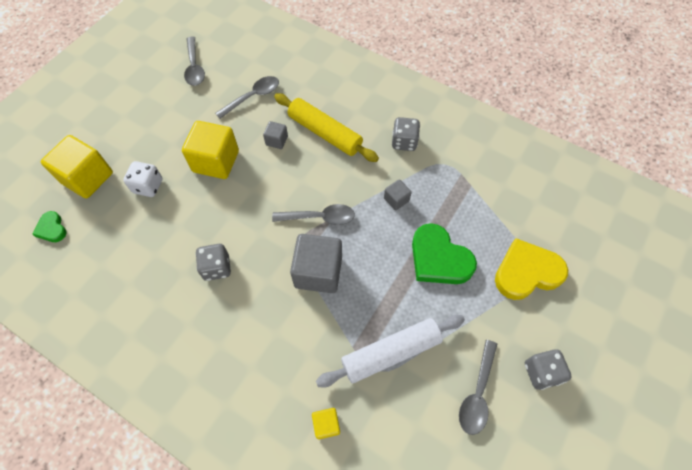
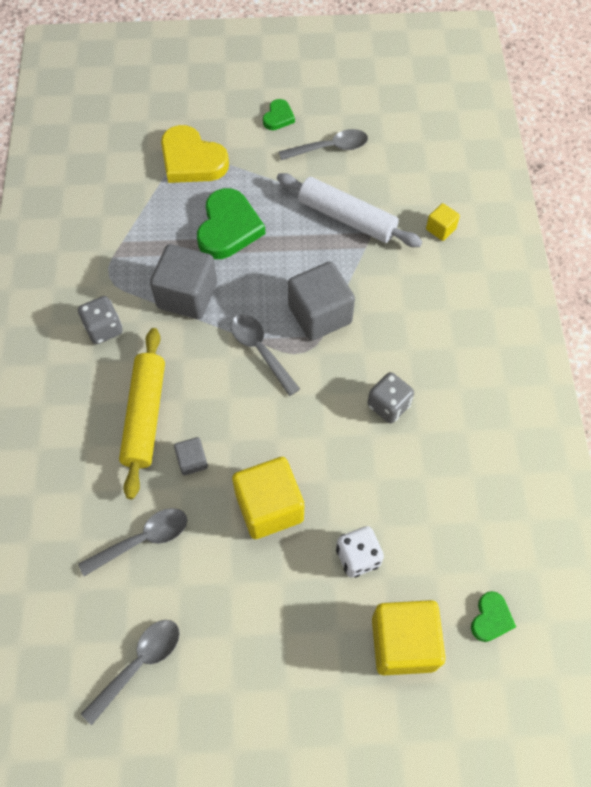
camera: 125 degrees left, 0 degrees up
(253, 97) = (142, 540): grey spoon -> grey spoon turned 135 degrees clockwise
(396, 199) = (187, 295): grey cube -> grey cube, size x2.05
(541, 372) = (278, 117): grey dice -> green heart

